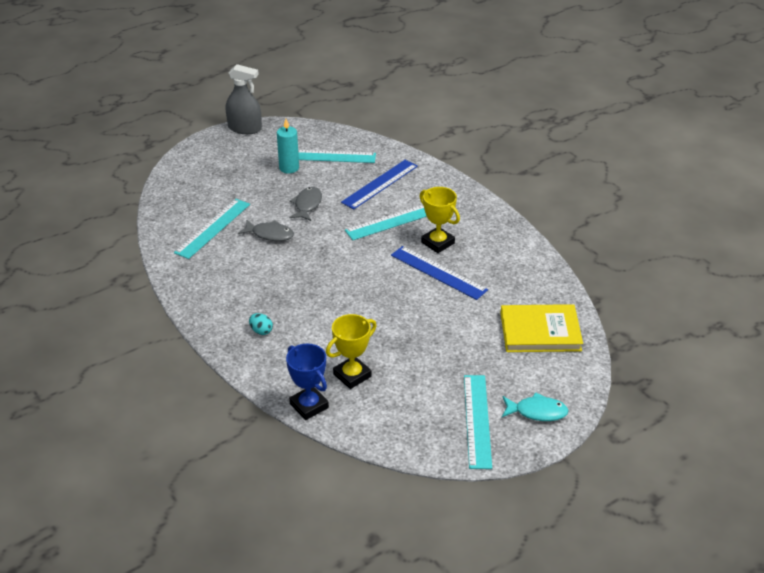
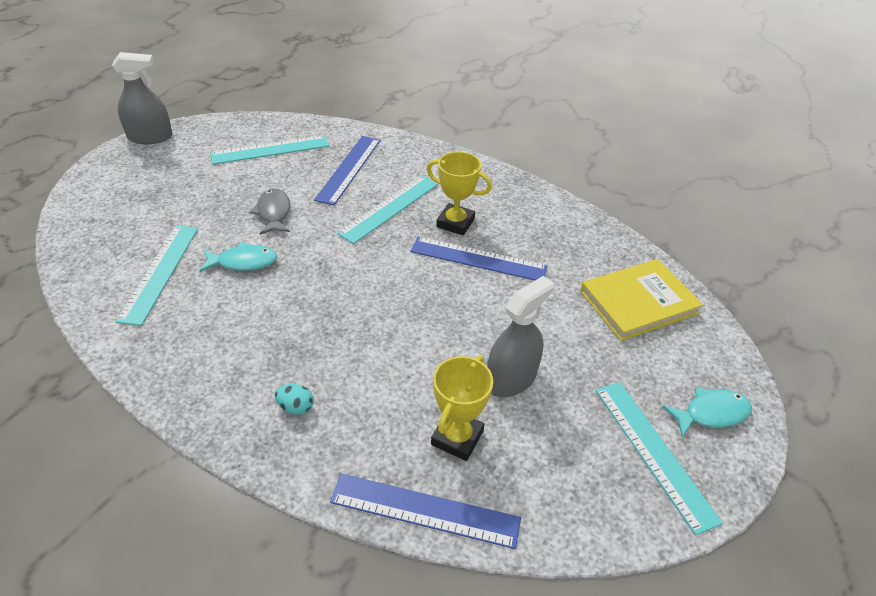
camera: 25 degrees left, 5 degrees up
(270, 234) = (243, 262): grey fish -> turquoise fish
(289, 168) = (228, 173): turquoise candle -> none
(309, 406) = (425, 510): blue trophy -> blue ruler
(410, 353) = (511, 378): none -> grey spray bottle

